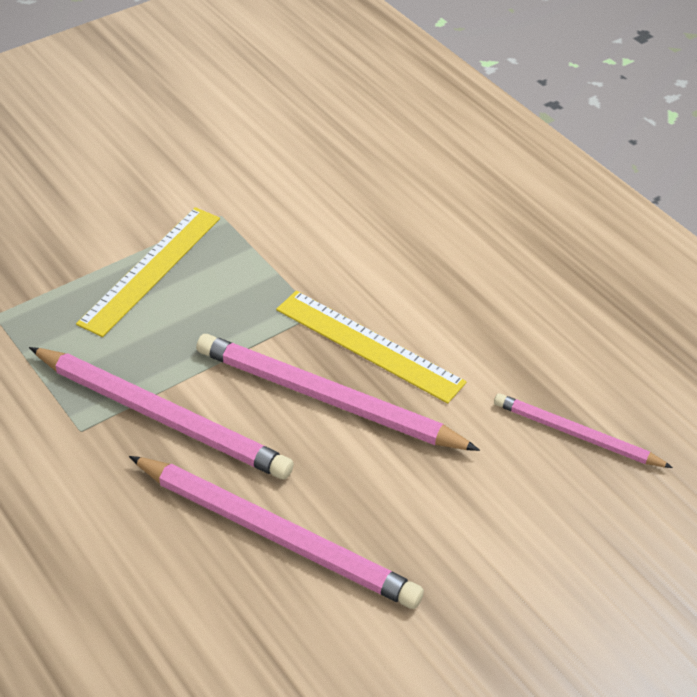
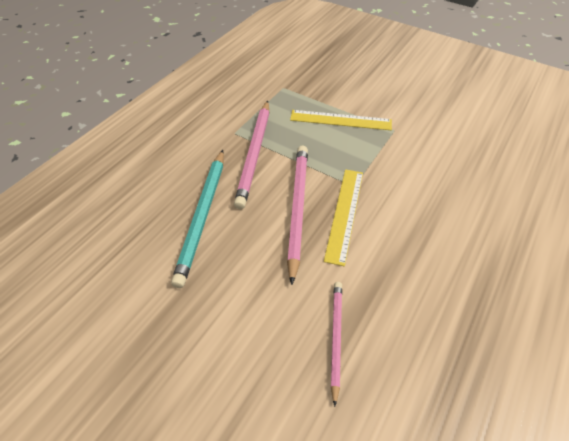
camera: 70 degrees right, 5 degrees up
(276, 534) = (203, 216): pink pencil -> turquoise pencil

